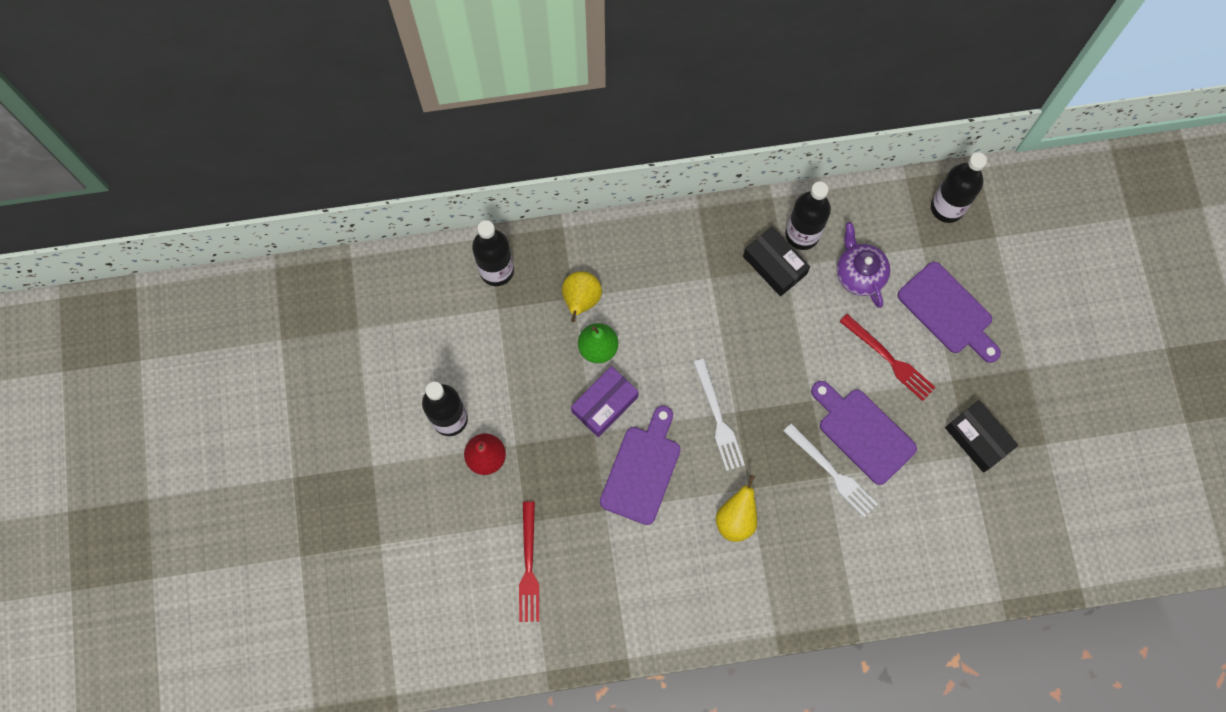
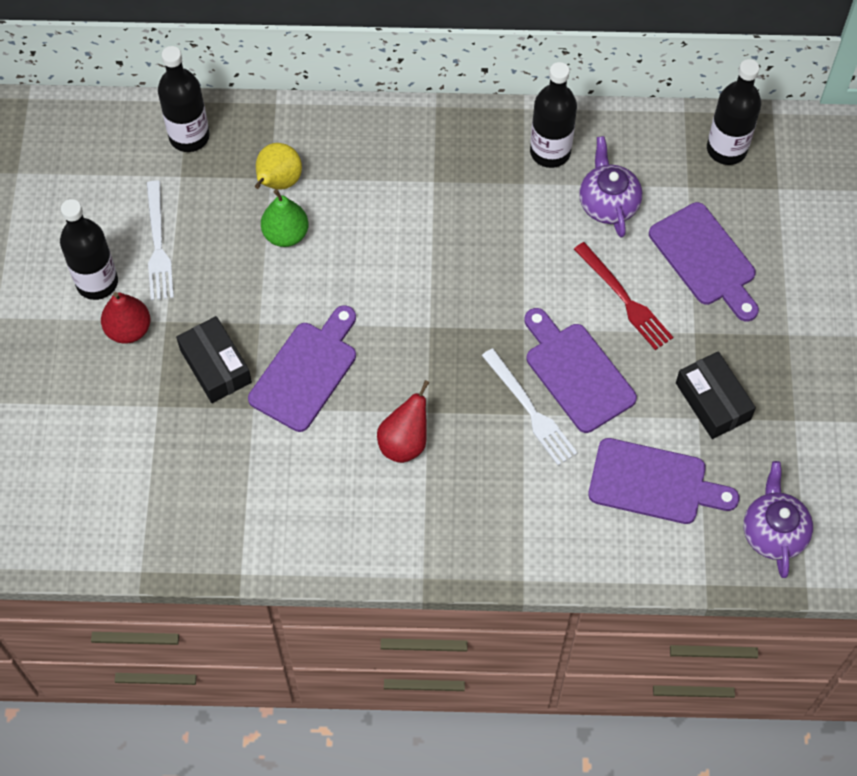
camera: 10 degrees right, 10 degrees down
(529, 566) = (149, 454): red fork -> none
(604, 404) = (279, 295): purple box -> none
(718, 418) = (408, 331): white fork -> white fork (158, 245)
(736, 519) = (404, 442): yellow pear -> red pear
(774, 265) = (511, 179): black box -> black box (215, 366)
(944, 519) = (654, 483): none -> purple cutting board
(1046, 545) = (773, 532): none -> purple teapot

